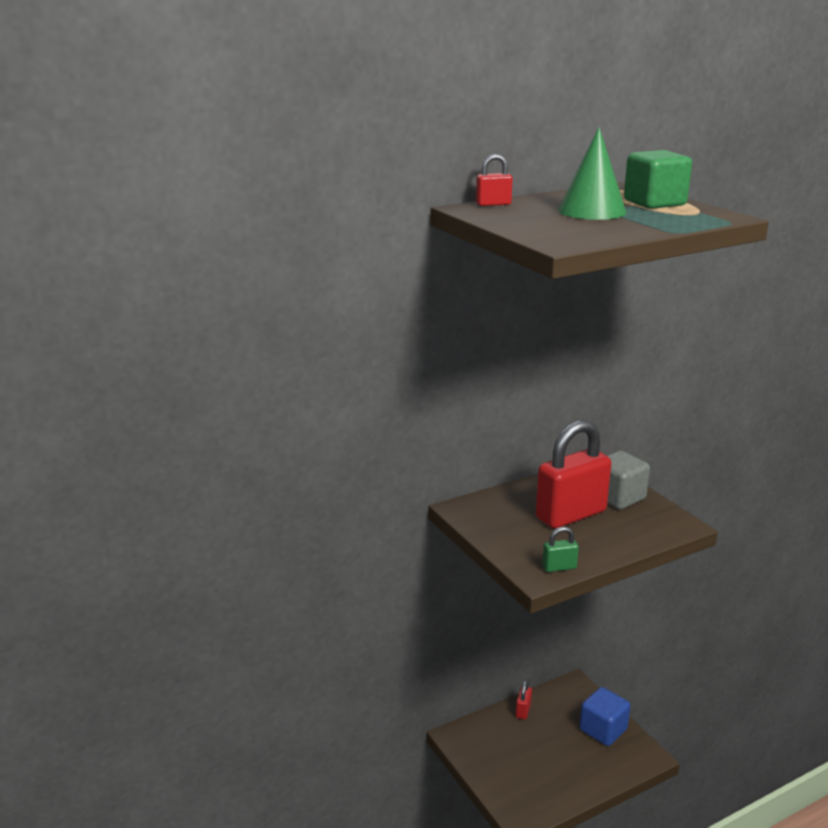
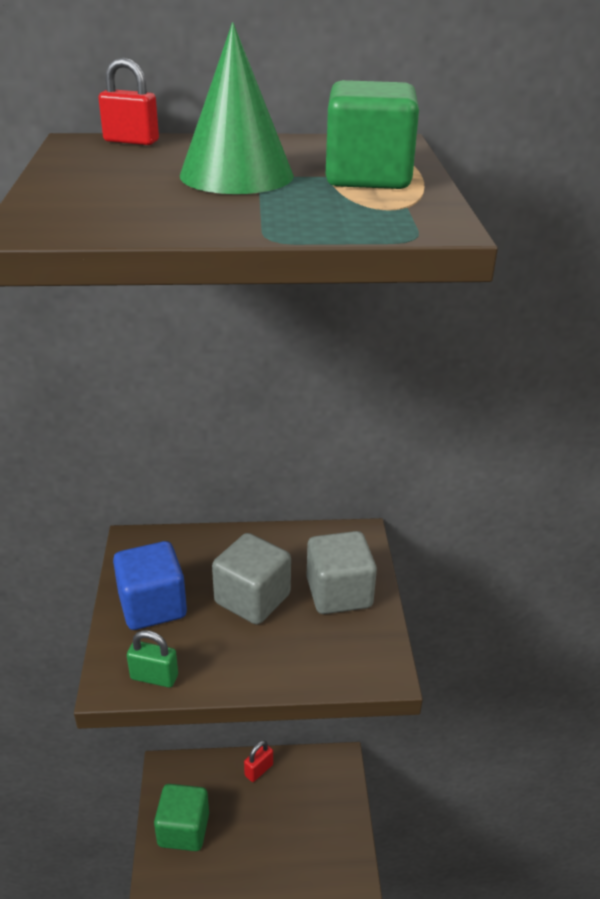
camera: 25 degrees right, 10 degrees up
(500, 766) = (183, 829): none -> green cube
(571, 515) = (252, 599): red padlock -> grey cube
(603, 730) = (327, 835): blue cube -> blue cube (152, 606)

